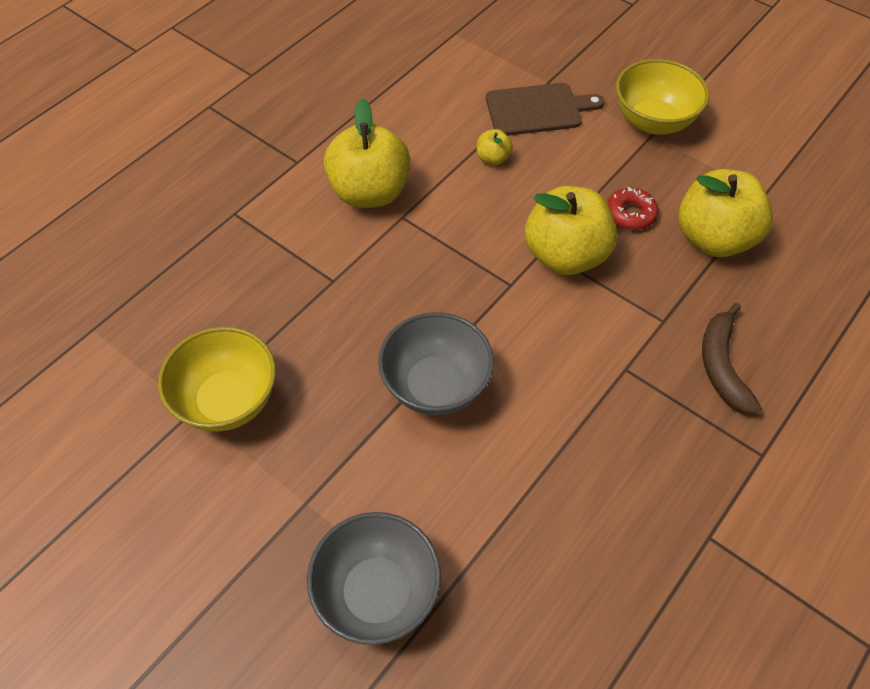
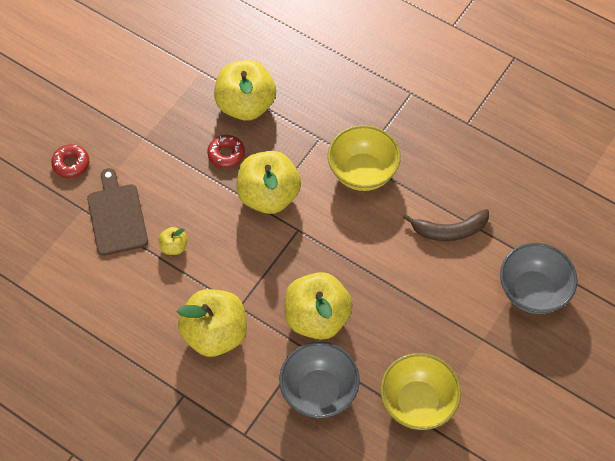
camera: 95 degrees left, 5 degrees up
(375, 296) = (317, 317): none -> yellow apple
(436, 386) = (387, 271): grey bowl -> grey bowl (319, 391)
(610, 72) = (71, 164): none -> red donut
(653, 121) = (129, 136): yellow bowl -> yellow bowl (362, 172)
(722, 366) = (351, 108): brown banana -> brown banana (449, 230)

